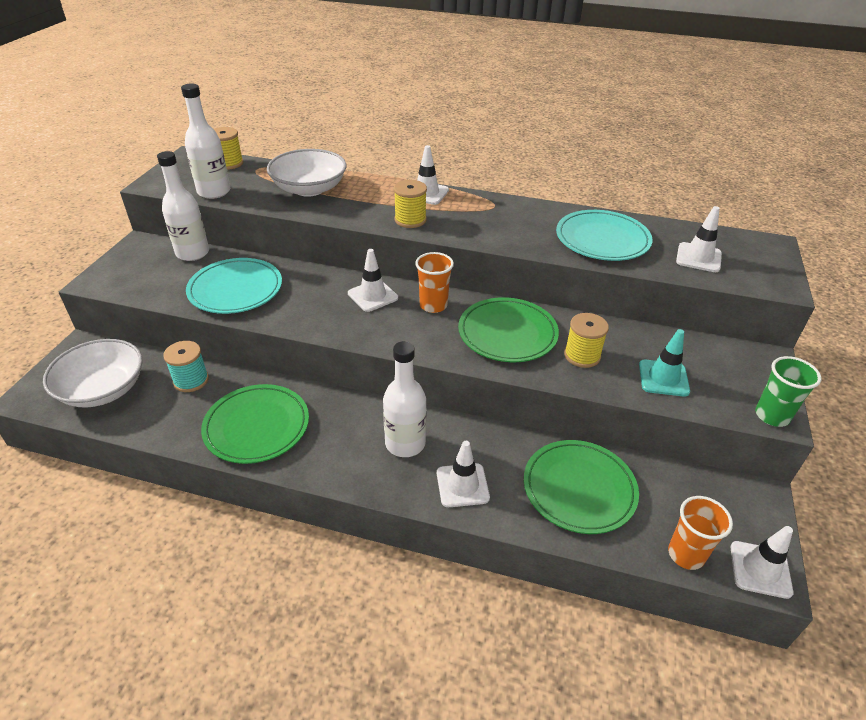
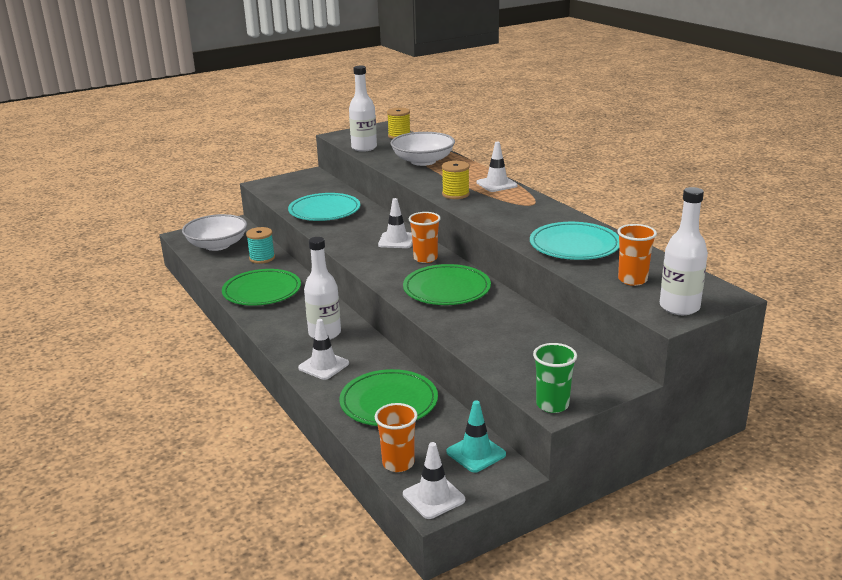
camera: 45 degrees right, 15 degrees down
(192, 253) = (330, 186): white bottle -> white bottle (679, 307)
(582, 355) = (475, 319): yellow spool -> none
(663, 378) = (510, 353): turquoise traffic cone -> turquoise traffic cone (476, 453)
(698, 258) = (632, 280): white traffic cone -> orange cup

